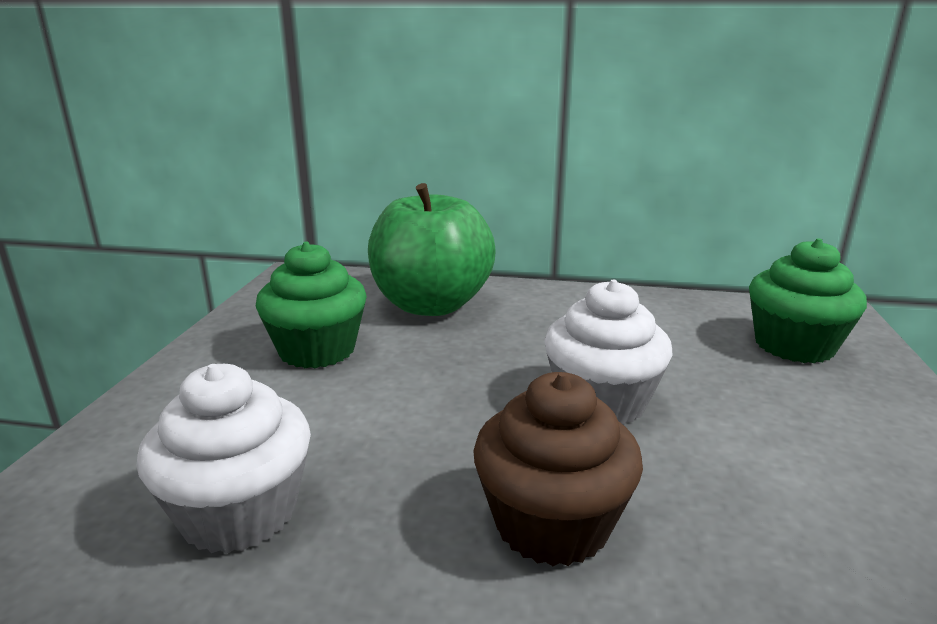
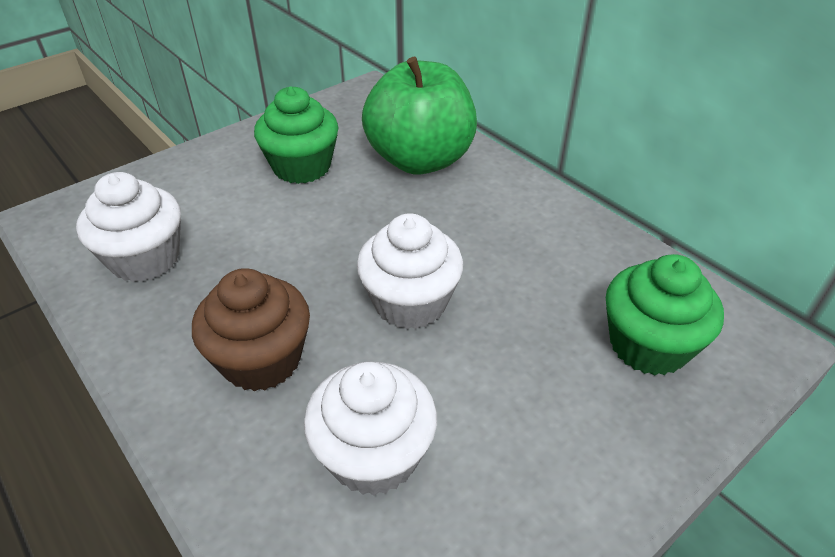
camera: 40 degrees right, 20 degrees up
(785, 530) = (374, 455): none -> white cupcake

